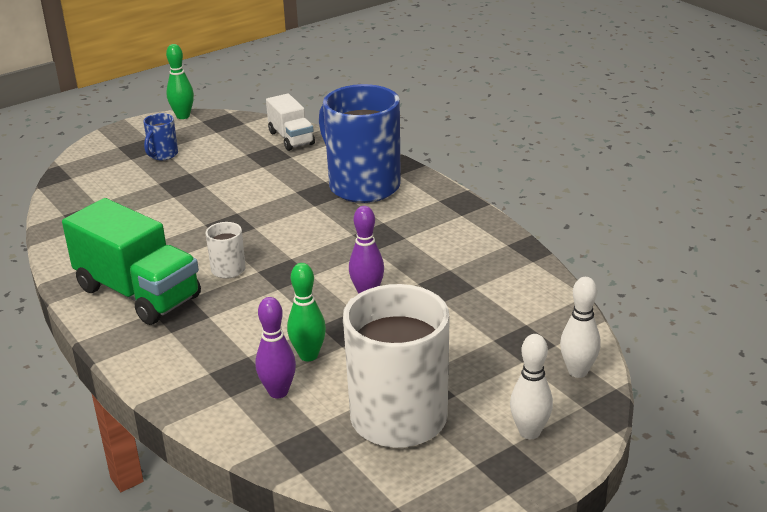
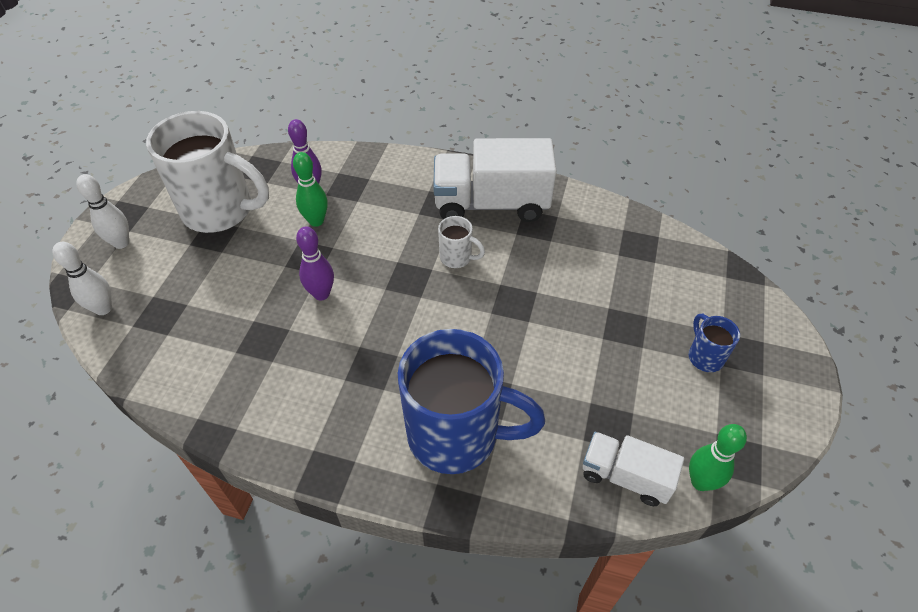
camera: 140 degrees right, 20 degrees up
(138, 293) = (491, 204): green truck -> white truck
(183, 116) = (793, 438): green bowling pin -> green bowling pin (700, 482)

